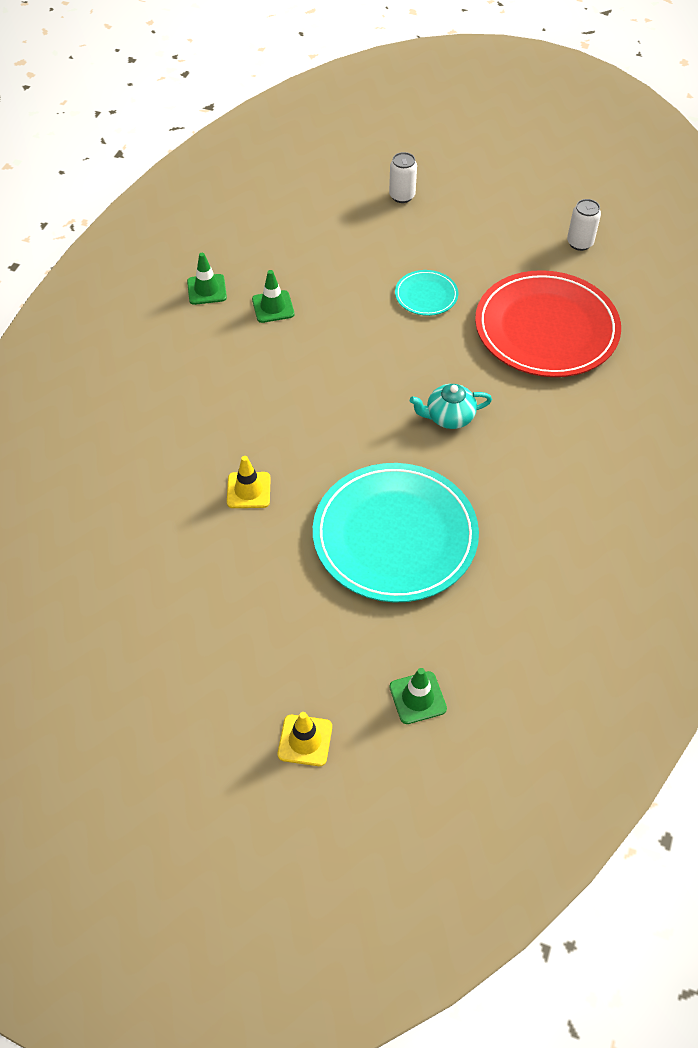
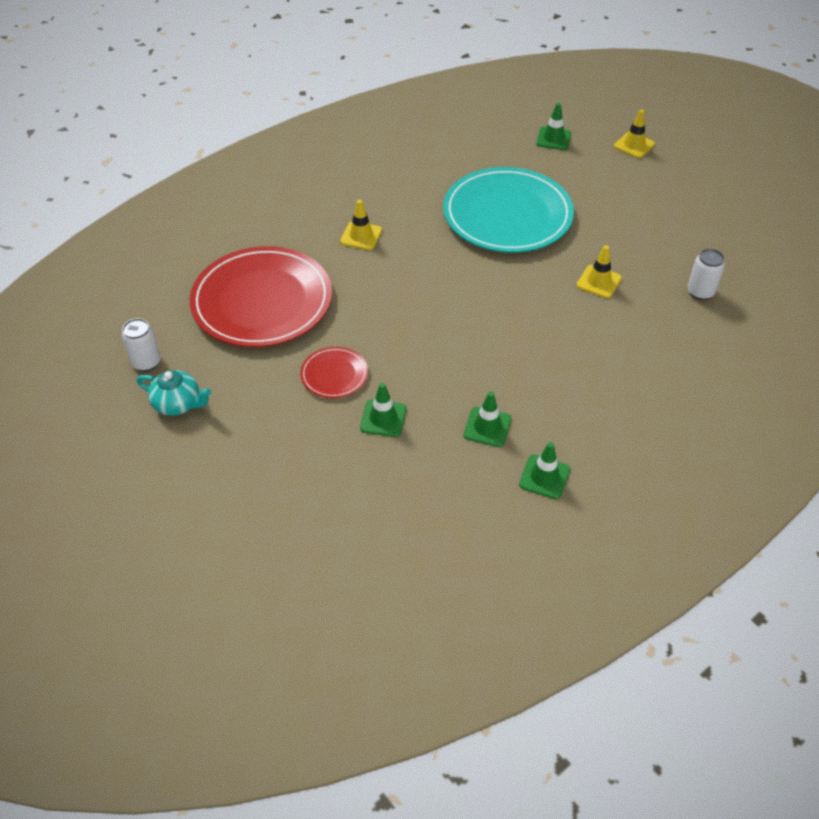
camera: 150 degrees left, 5 degrees down
(359, 280) = (383, 418): none -> green traffic cone
(402, 196) = (258, 499): white can -> white can (700, 292)
(426, 295) = (334, 374): turquoise plate -> red plate
(449, 417) = (405, 269): turquoise teapot -> turquoise teapot (178, 404)
(523, 435) = (361, 236): none -> yellow traffic cone

